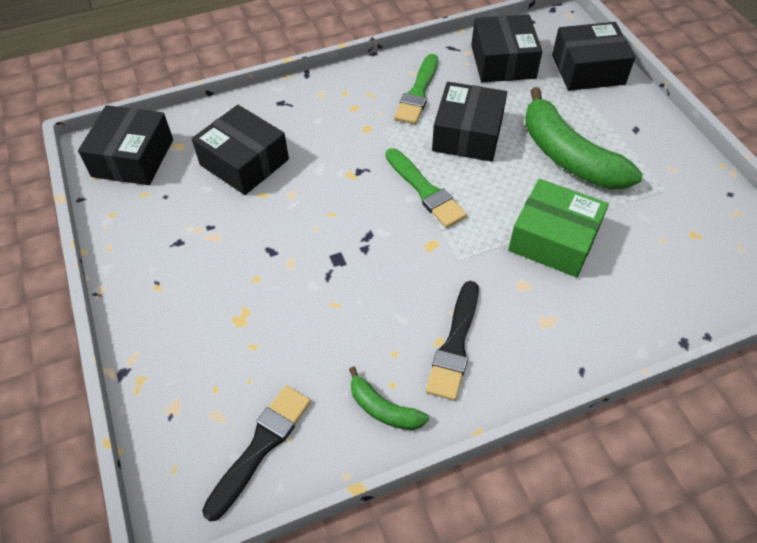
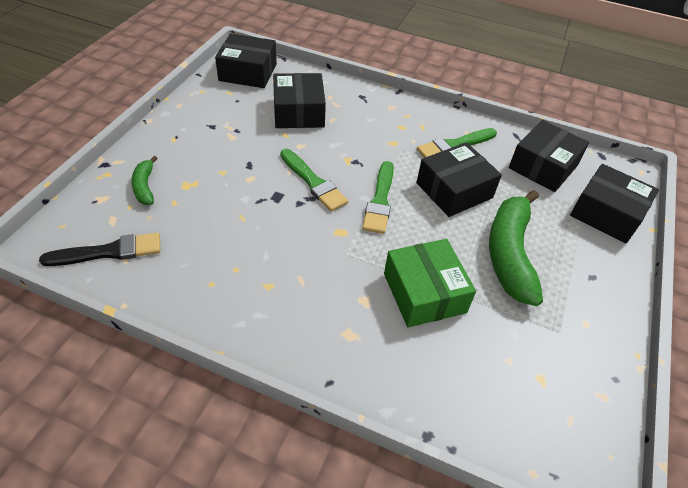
camera: 40 degrees right, 5 degrees down
(133, 158) = (248, 72): black box -> black box turned 45 degrees clockwise
(351, 219) = (313, 182): none -> green brush
(383, 409) = (188, 291): green banana -> green banana (145, 187)
(455, 345) = (274, 295): black brush -> none

